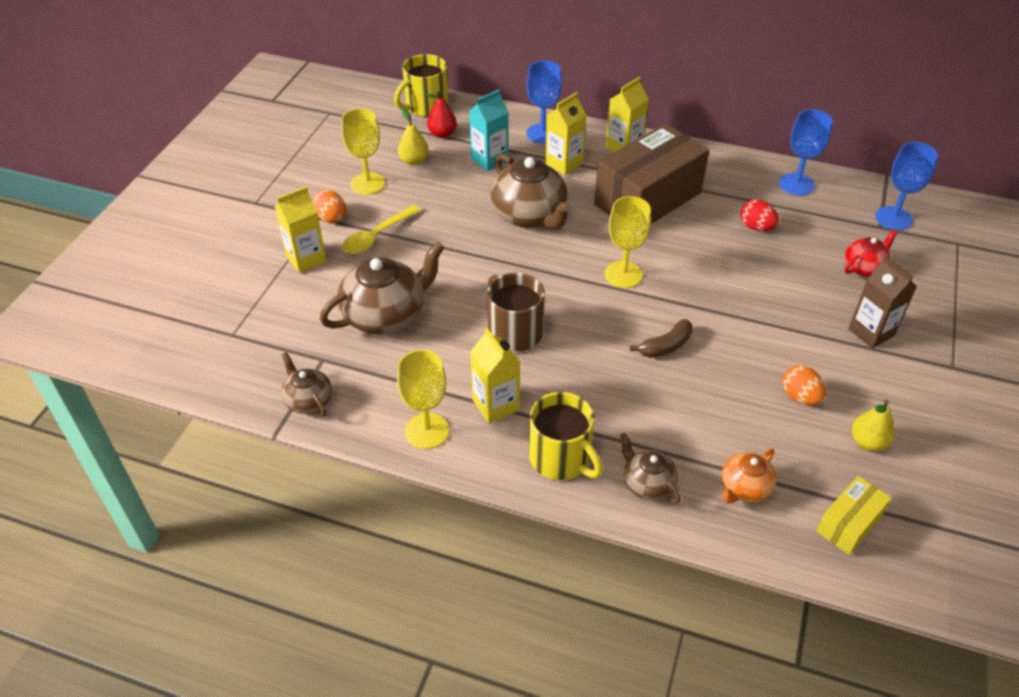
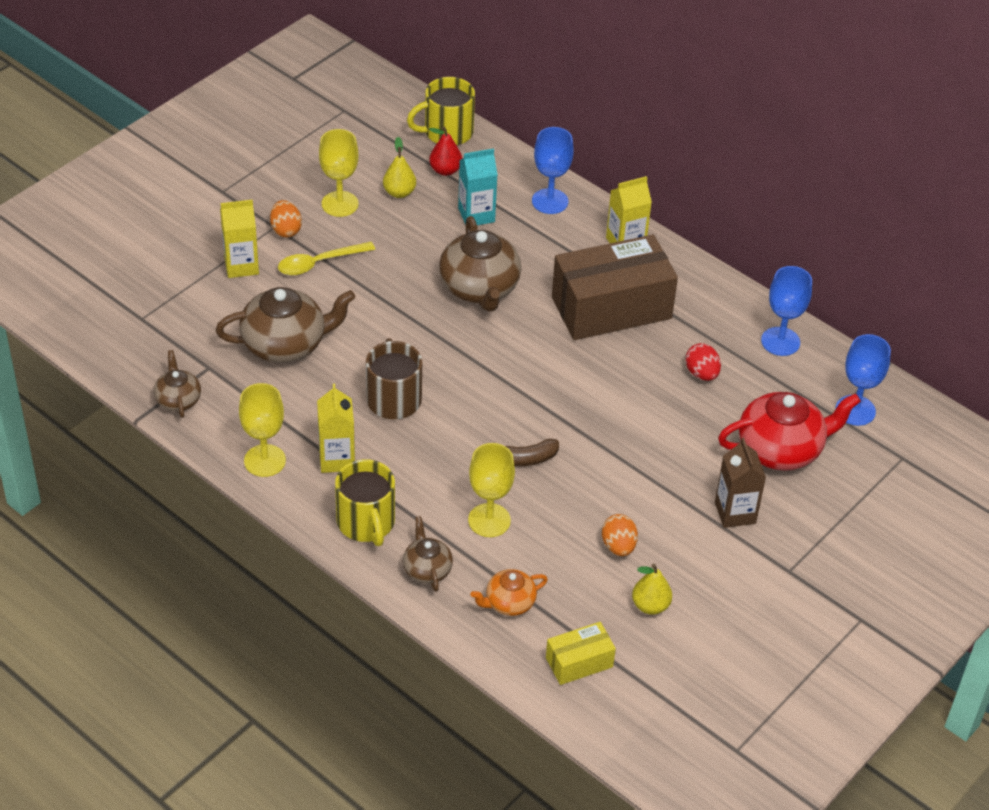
camera: 20 degrees right, 0 degrees up
(564, 163) = (550, 242): yellow carton -> none
(623, 274) = (532, 378): yellow goblet -> yellow goblet (489, 520)
(864, 267) = (781, 449): red teapot -> red teapot, size x1.85

